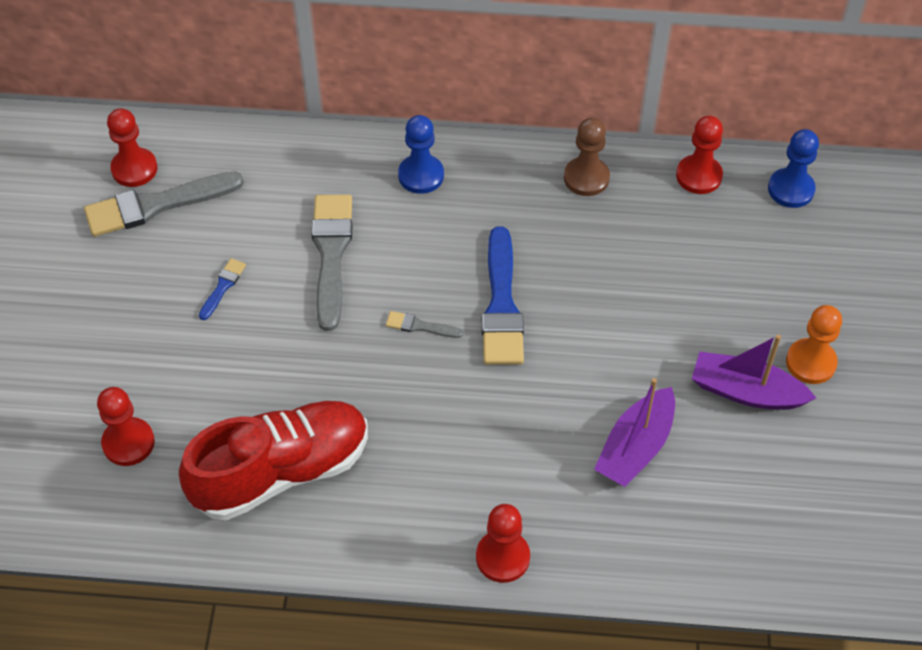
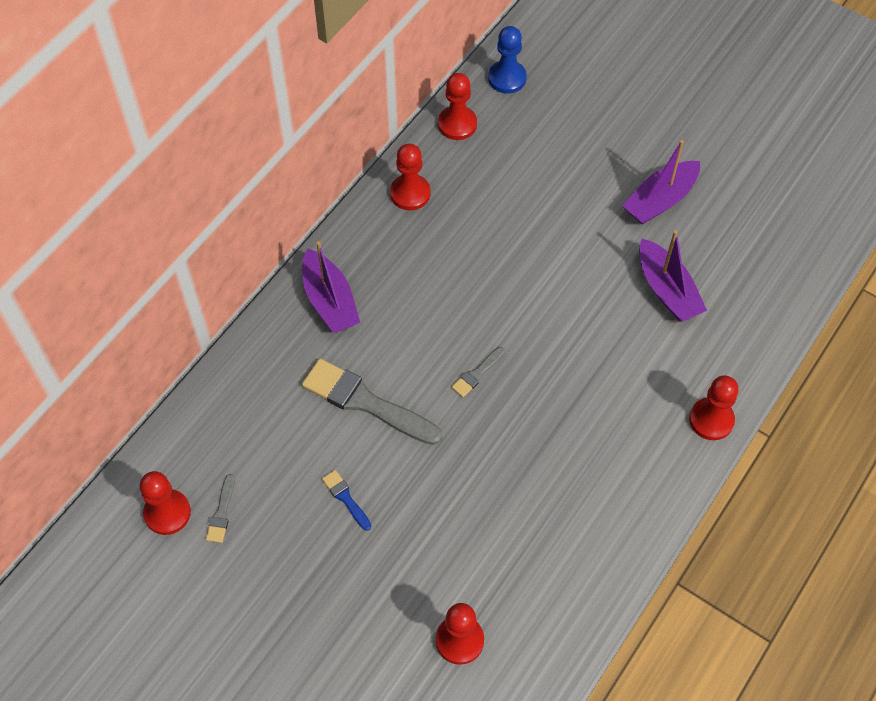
camera: 60 degrees left, 5 degrees up
(156, 205) = (221, 512): grey brush -> grey brush, size x0.46
(281, 472) = (554, 536): red shoe -> none
(421, 175) = (330, 301): blue pawn -> purple boat
(501, 305) = (492, 309): blue brush -> none
(586, 178) = (410, 193): brown pawn -> red pawn
(810, 362) = (659, 150): orange pawn -> none

